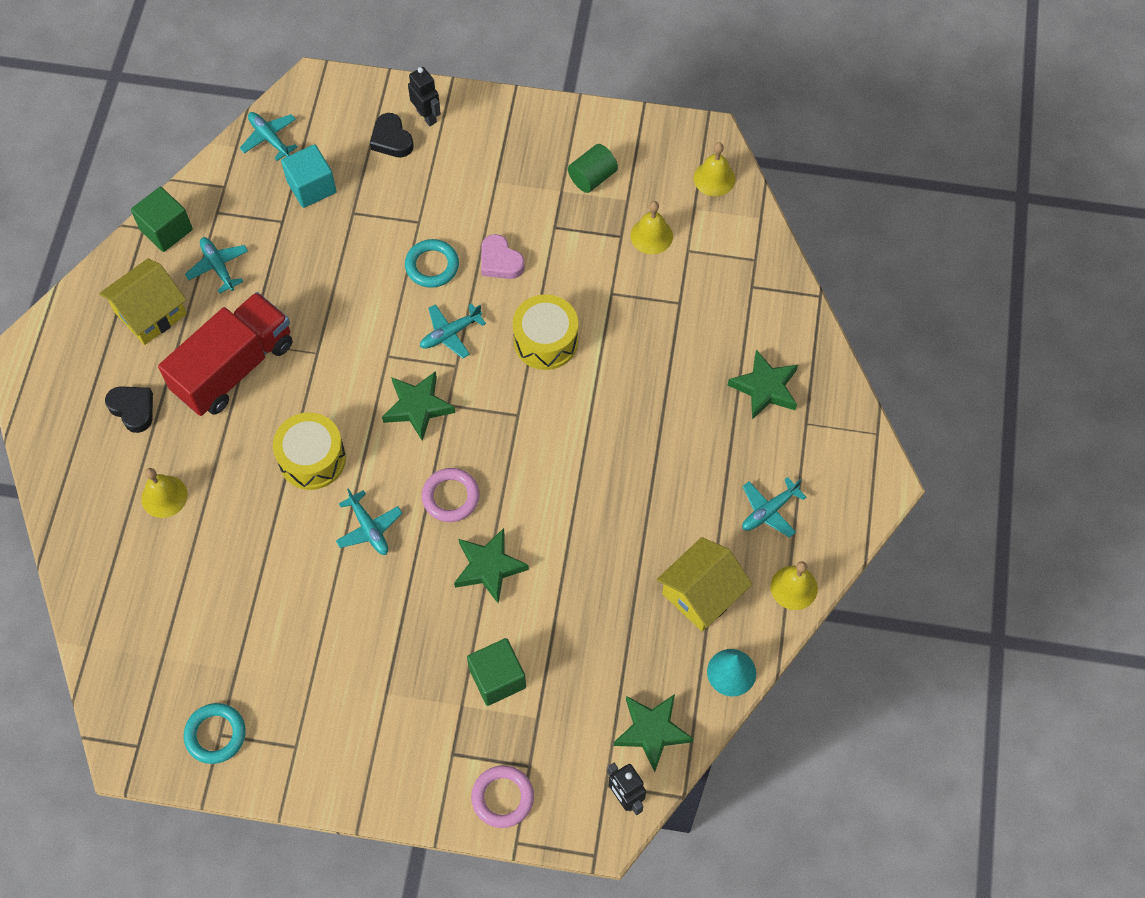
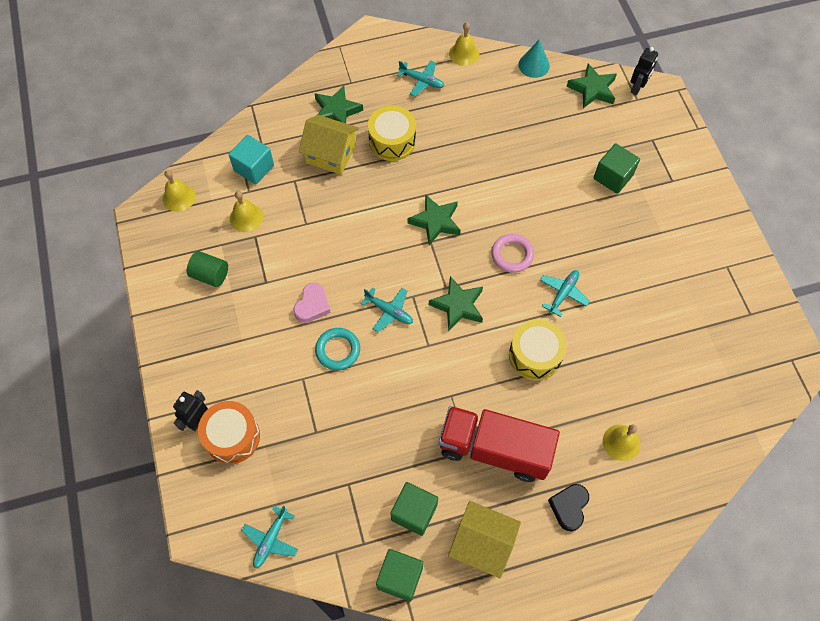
camera: 115 degrees left, 0 degrees up
(215, 734) = (752, 316): turquoise ring -> none
(218, 267) = (414, 512): turquoise plane -> green cube
(311, 187) = (305, 477): turquoise cube -> turquoise cube (254, 168)
(391, 139) = (232, 437): black heart -> orange drum
(489, 567) = (546, 212): green star -> green star (435, 222)
(502, 797) = (679, 145): pink ring -> none
(546, 341) = (364, 248): yellow drum -> yellow drum (392, 141)
(701, 594) = (495, 95): yellow house -> yellow house (330, 154)

